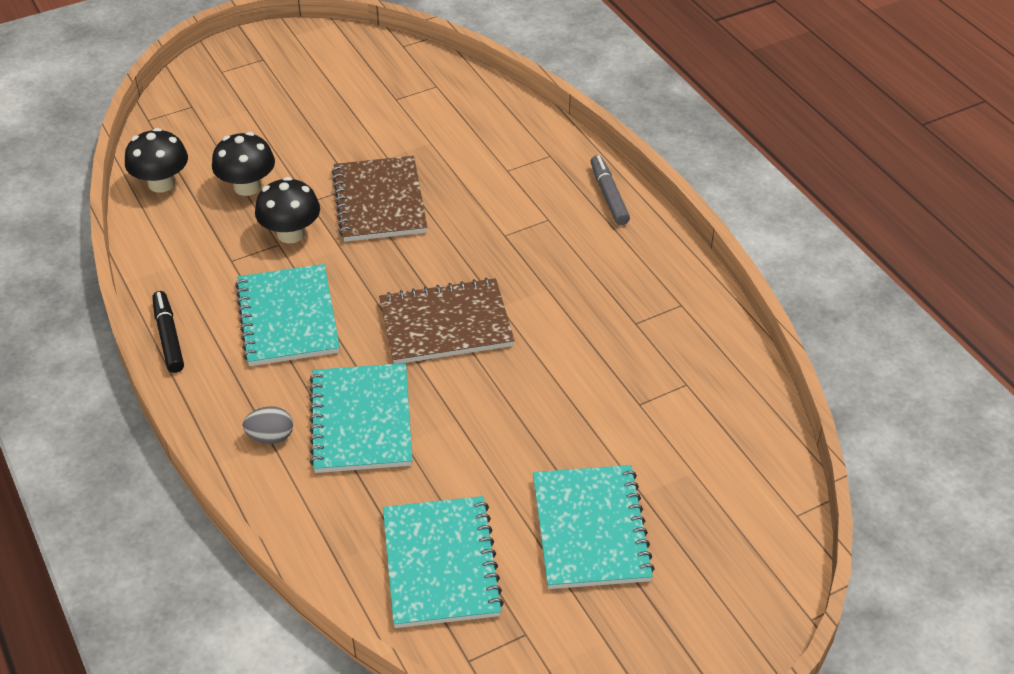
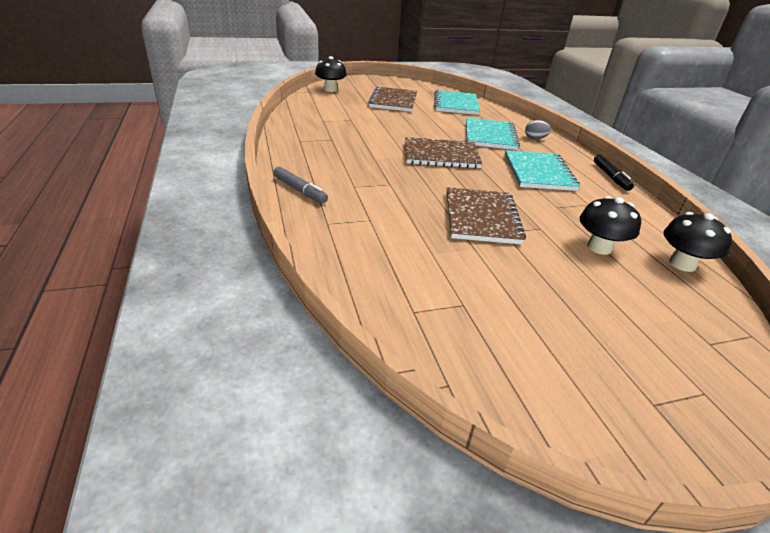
camera: 170 degrees left, 10 degrees down
(291, 234) = (549, 210): black mushroom -> black mushroom (330, 89)
(591, 529) = (393, 101): turquoise notebook -> brown notebook
(608, 195) = (300, 190): grey marker -> grey marker turned 45 degrees counterclockwise

